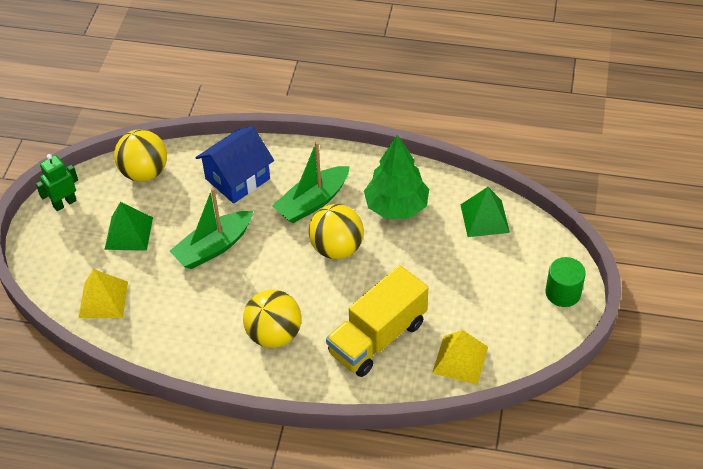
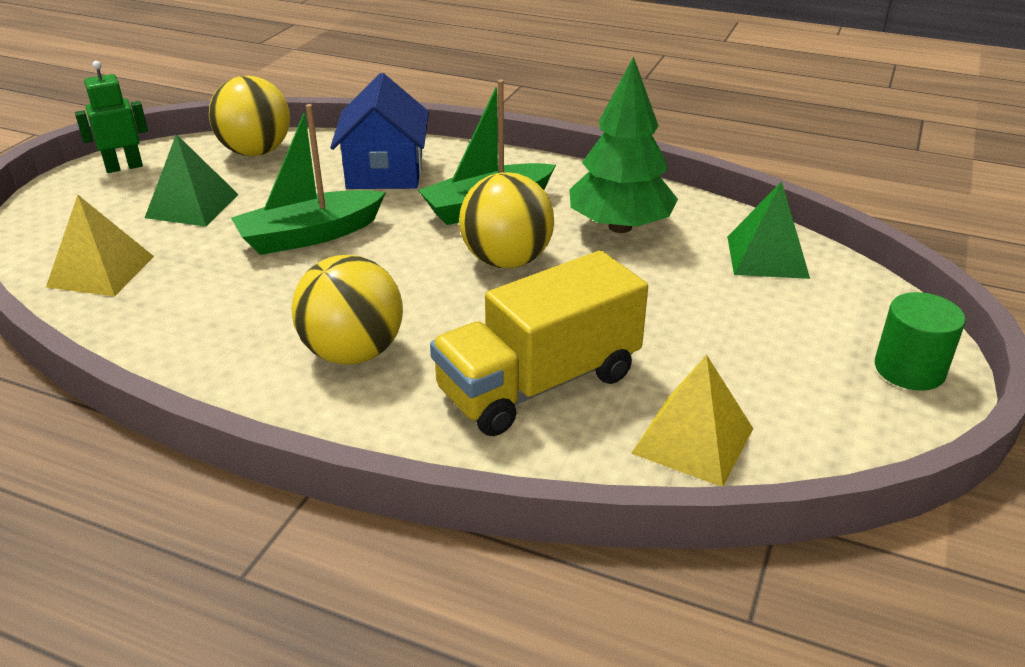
camera: 10 degrees right, 15 degrees down
(237, 179) = (385, 172): blue house -> blue house turned 60 degrees counterclockwise

